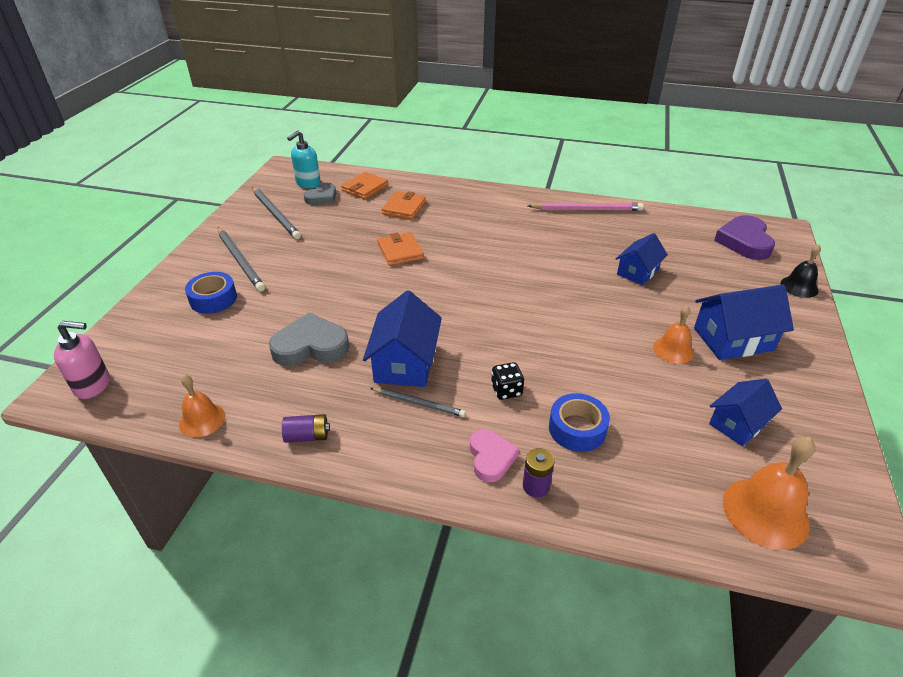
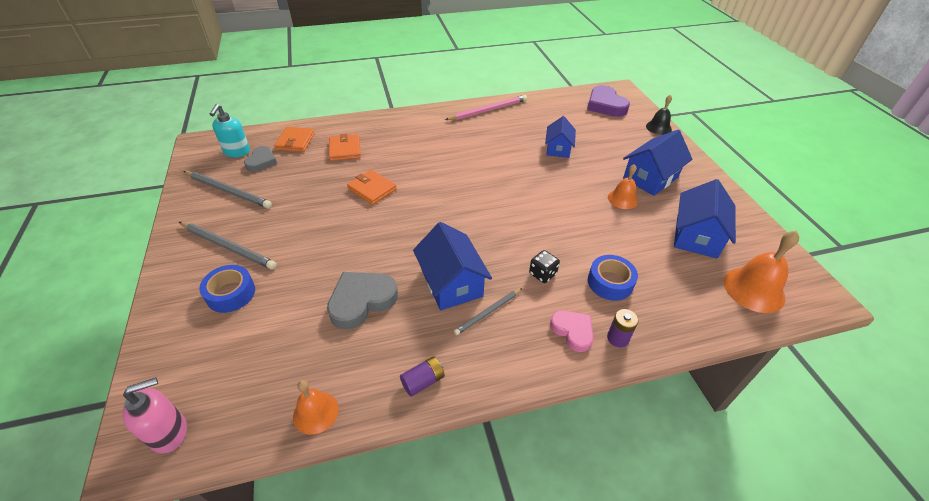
camera: 30 degrees left, 5 degrees up
(418, 403) = (488, 312): grey pencil -> grey pencil turned 150 degrees clockwise
(738, 423) = (696, 236): blue house -> blue house, size x1.51

